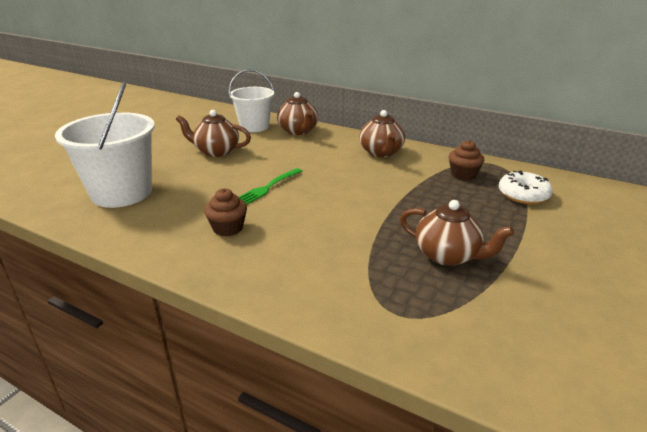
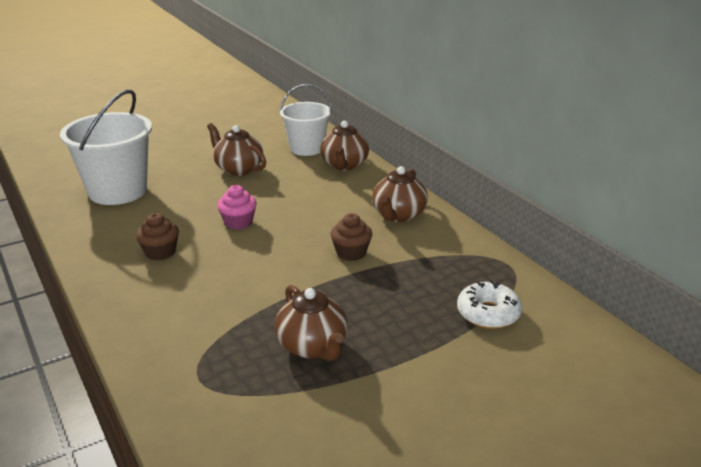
camera: 30 degrees right, 0 degrees up
(267, 188) = (238, 222): green fork -> pink cupcake
(463, 175) = (453, 268): brown cupcake -> brown cupcake (351, 253)

